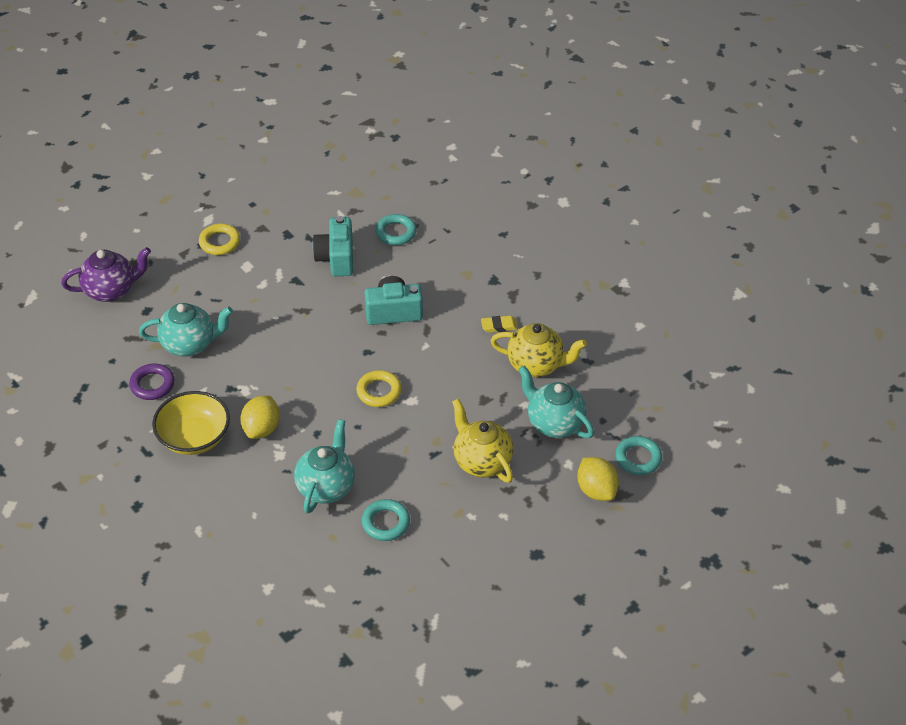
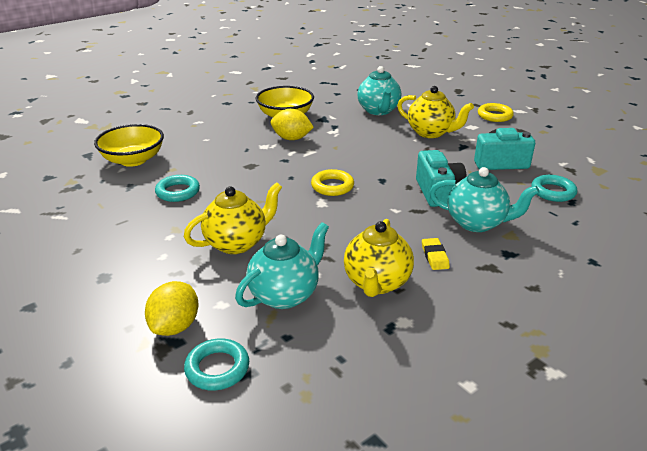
camera: 90 degrees right, 15 degrees down
(111, 290) = (427, 85): purple teapot -> none
(152, 384) = (337, 101): purple ring -> none
(259, 302) = (431, 133): none -> yellow teapot
(306, 581) = (133, 160): none -> yellow bowl
(326, 487) = (225, 165): turquoise teapot -> turquoise teapot (477, 223)
(596, 490) = (175, 326): yellow lemon -> yellow lemon turned 45 degrees counterclockwise

